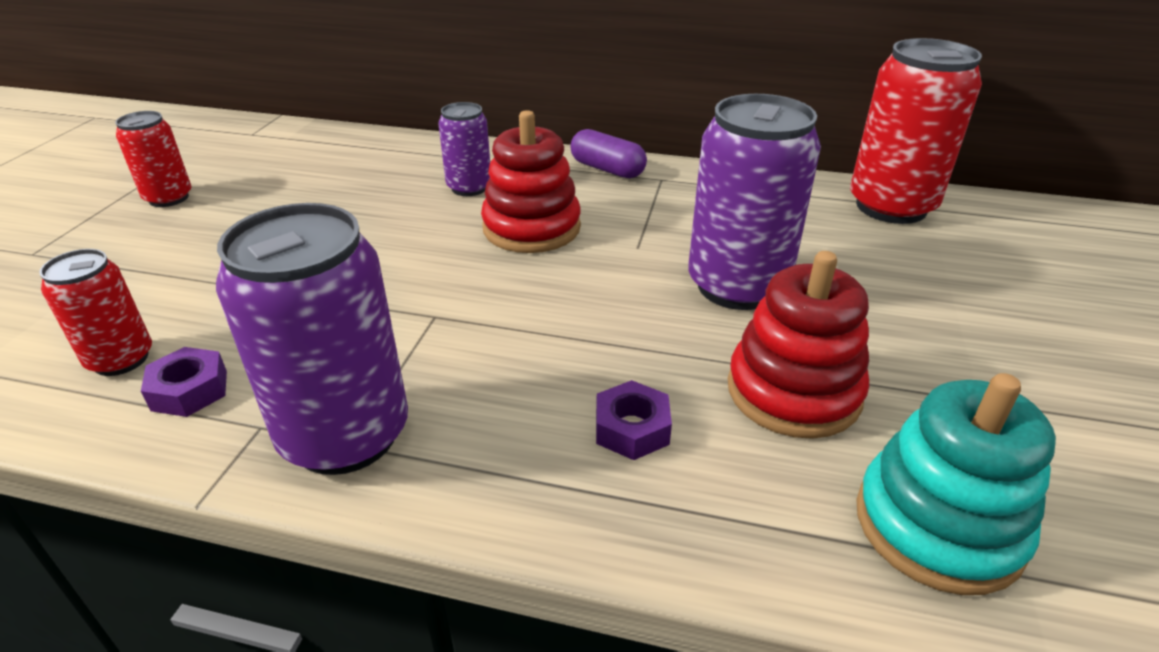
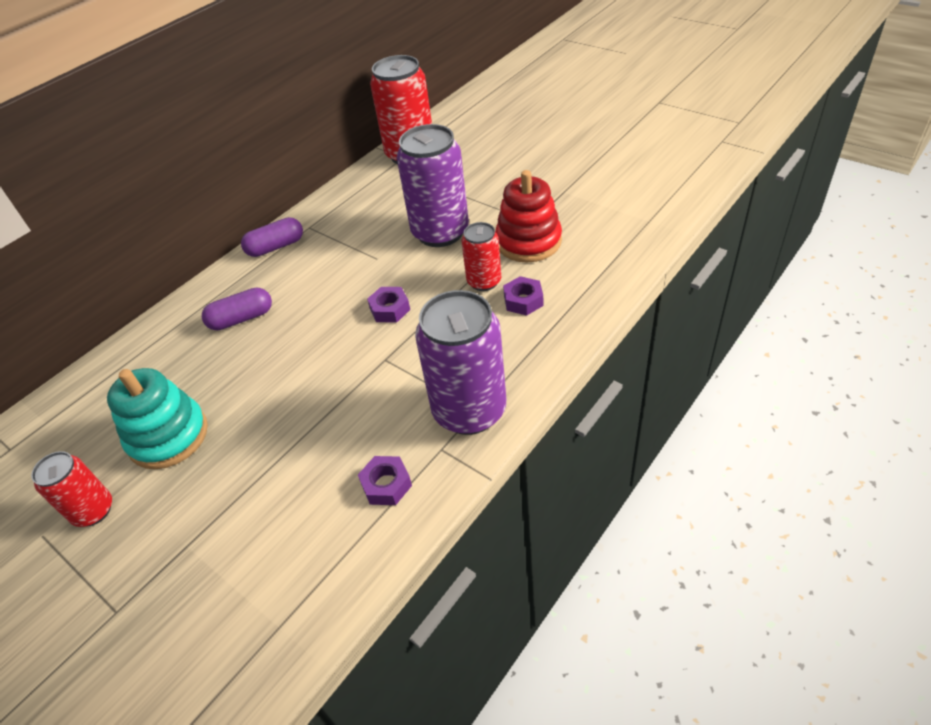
camera: 60 degrees left, 10 degrees up
(121, 359) = (327, 526): red can -> red can (484, 281)
(469, 188) = (241, 318): purple can -> purple capsule
(531, 228) = (320, 298): red stacking toy -> none
(538, 290) = (390, 309): none -> purple nut
(938, 525) = (619, 232): turquoise stacking toy -> turquoise stacking toy (168, 436)

